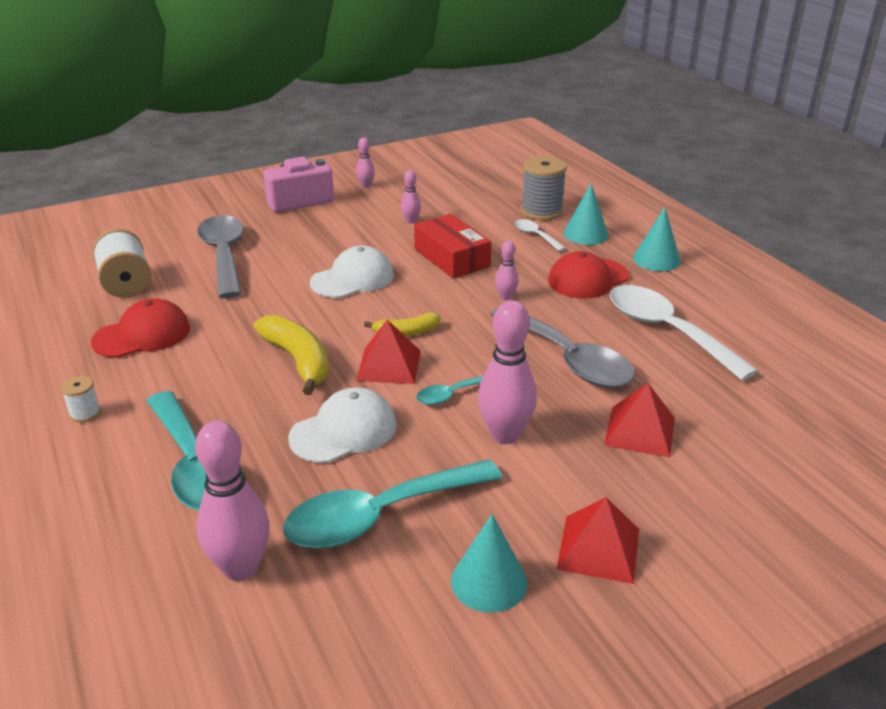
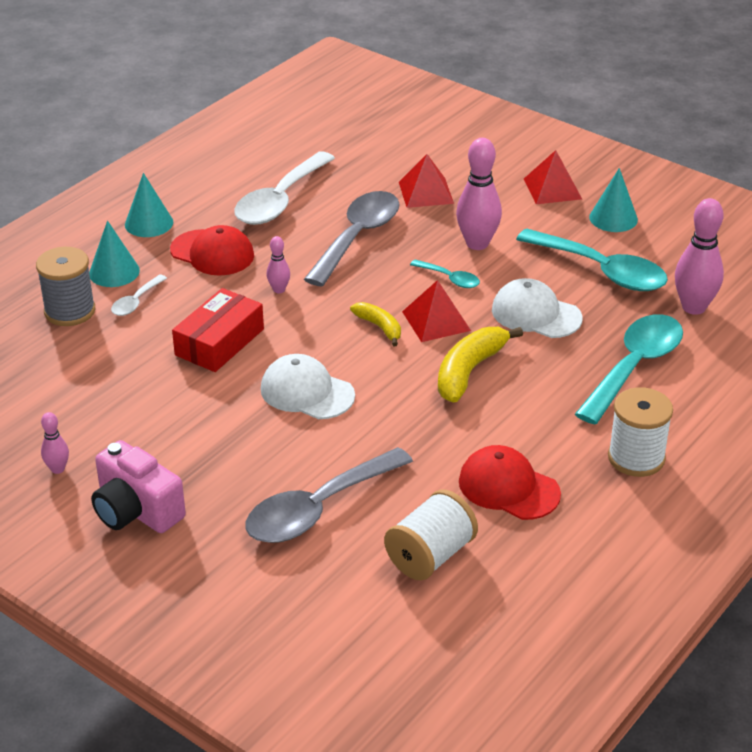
camera: 115 degrees left, 5 degrees up
(85, 413) = (636, 458): white spool -> white spool, size x2.01
(411, 221) = (146, 397): pink bowling pin -> none

